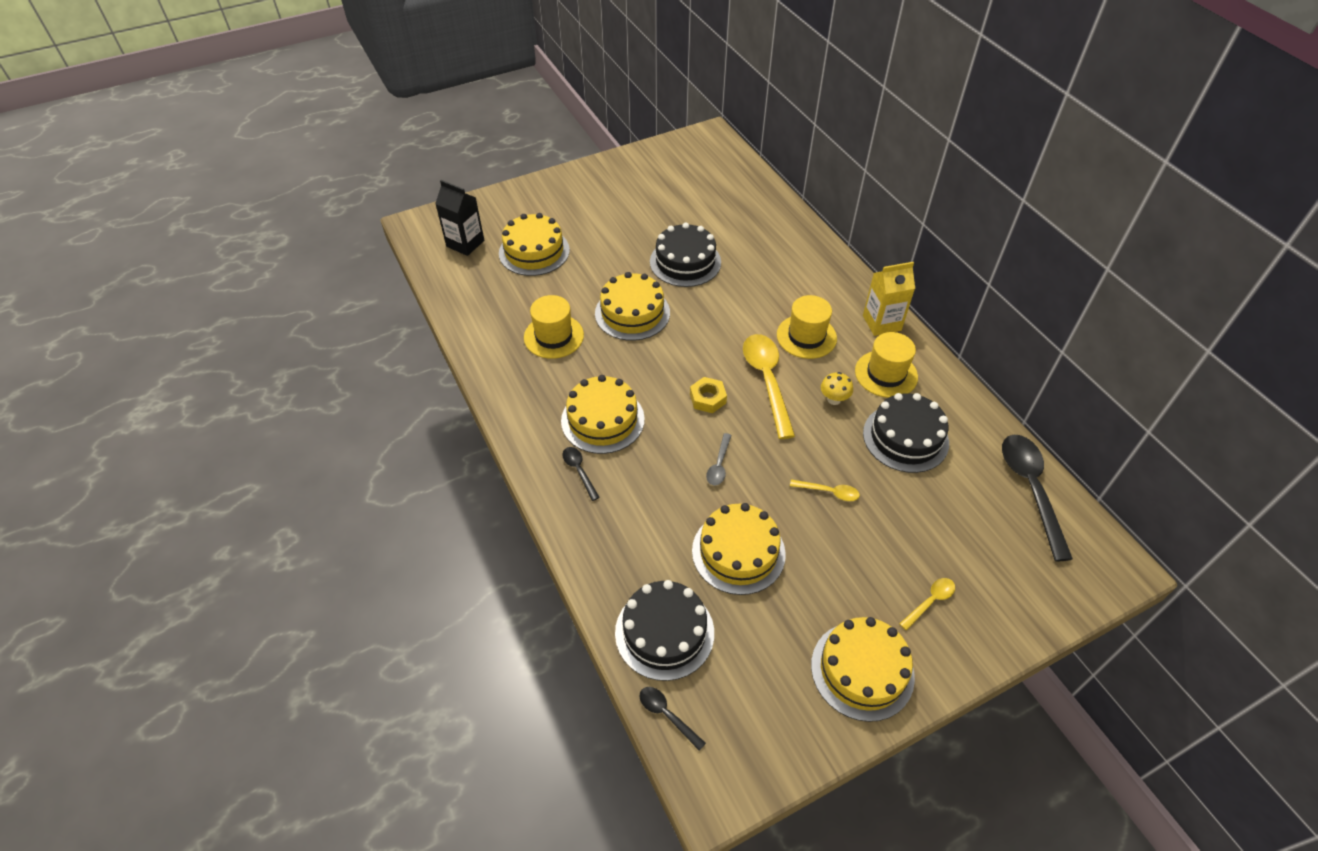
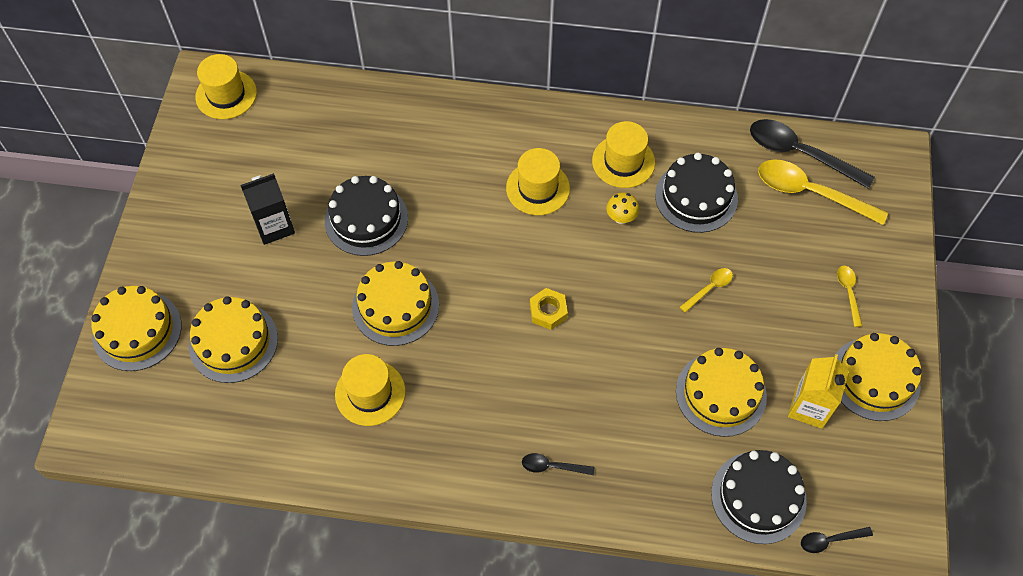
camera: 55 degrees left, 10 degrees up
(465, 243) = (161, 401): black carton -> black carton (274, 226)
(602, 420) = (508, 412): yellow cake -> yellow cake (137, 330)
(709, 150) = (226, 94): none -> yellow hat
(719, 465) = (625, 350): grey spoon -> none
(767, 381) = (563, 252): yellow spoon -> yellow spoon (810, 193)
(881, 323) = (567, 123): yellow carton -> yellow carton (809, 407)

